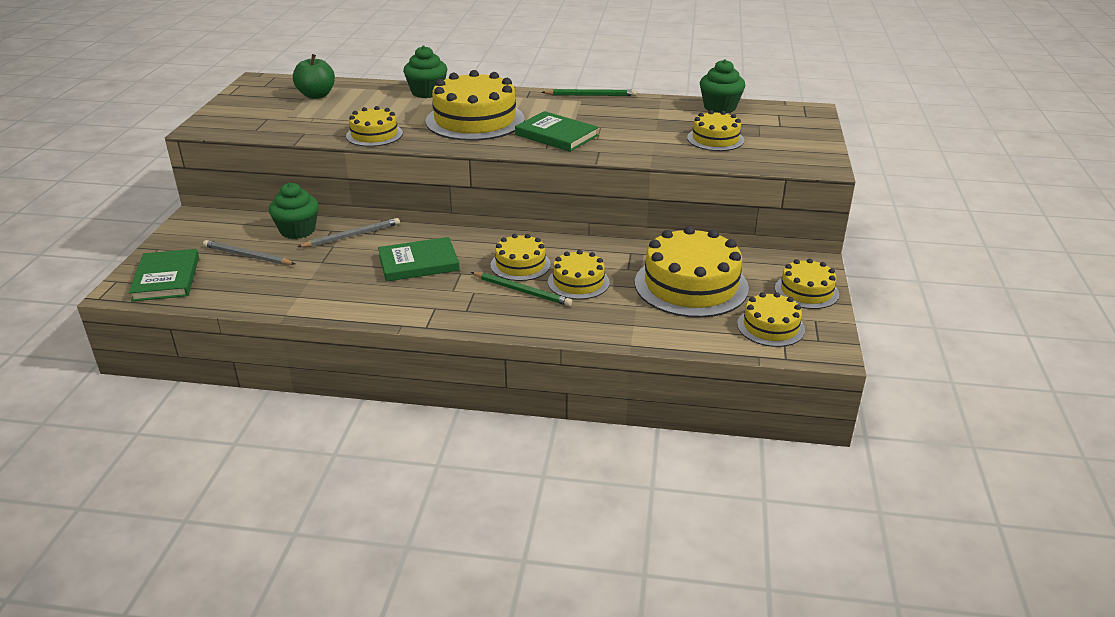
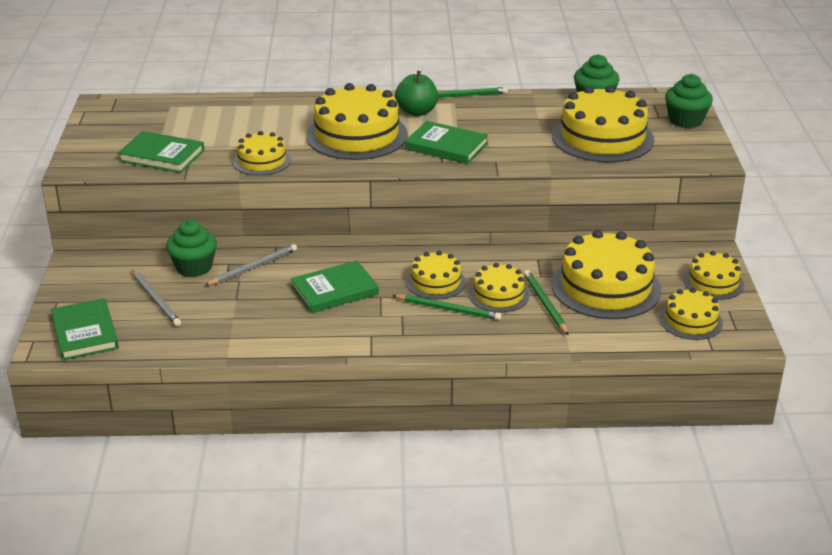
camera: 10 degrees left, 0 degrees up
(247, 256) = (156, 300): grey pencil -> grey pencil turned 135 degrees counterclockwise
(285, 124) = (162, 155): none -> green book
(316, 95) = (175, 118): green apple -> green apple (416, 112)
(427, 92) = (291, 105): green cupcake -> green cupcake (685, 121)
(622, 295) = (545, 304): none -> green pencil
(715, 139) = (602, 137): yellow cake -> yellow cake, size x1.82

